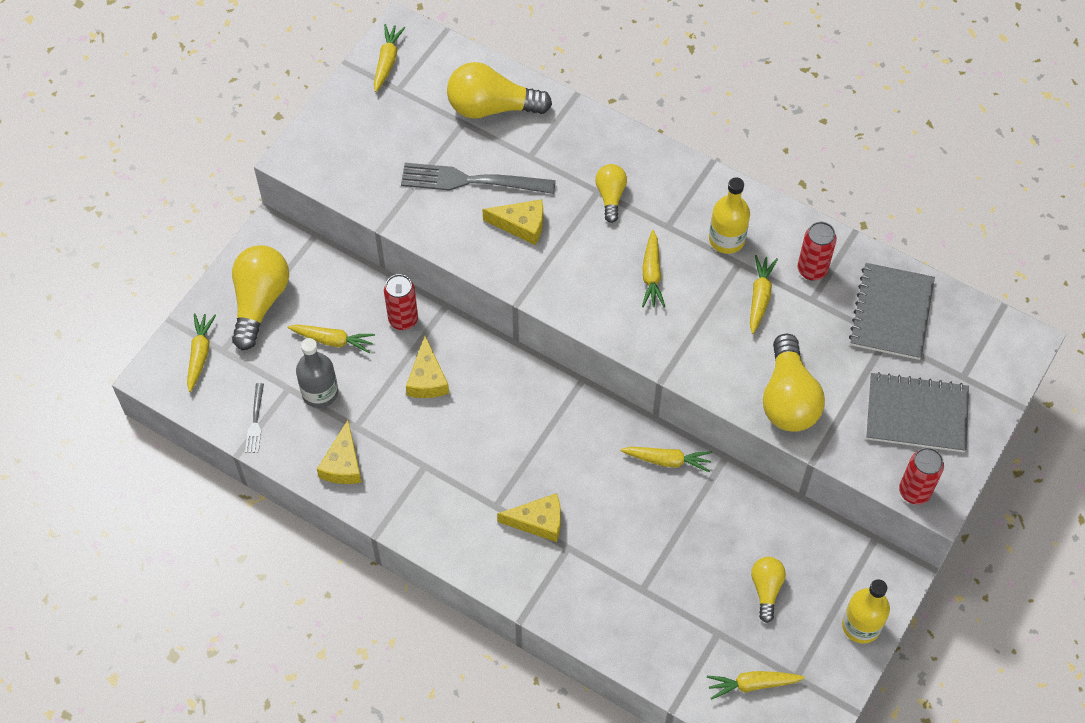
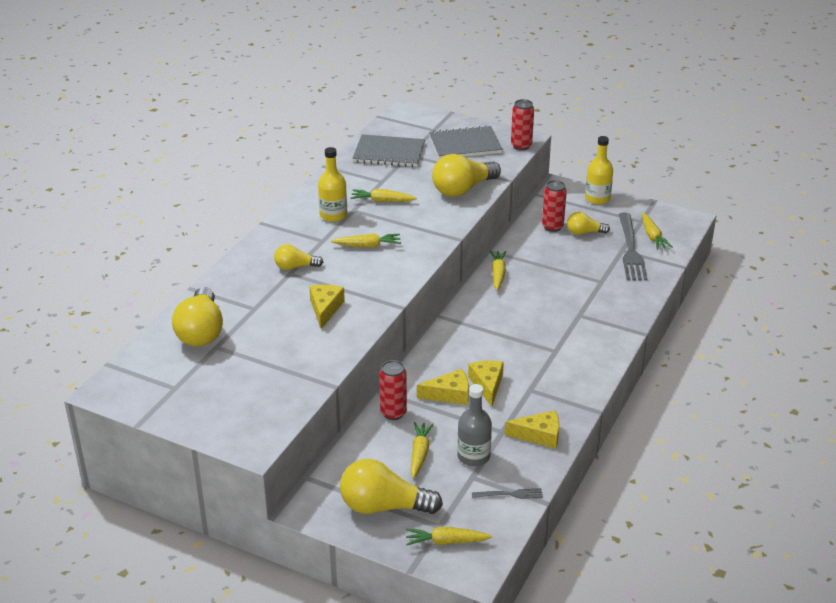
camera: 95 degrees left, 25 degrees down
(387, 62) = (141, 397): yellow carrot -> none
(470, 181) = (280, 338): grey fork -> grey fork (631, 250)
(538, 522) = (562, 329): yellow cheese -> yellow cheese (487, 385)
(788, 398) = (463, 189): yellow light bulb -> yellow light bulb turned 150 degrees clockwise
(812, 270) = (357, 181): red can -> red can (552, 227)
(916, 414) = (465, 145): grey notebook -> grey notebook turned 75 degrees clockwise

